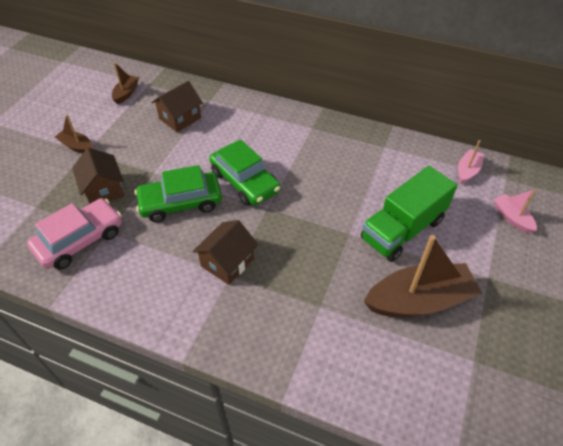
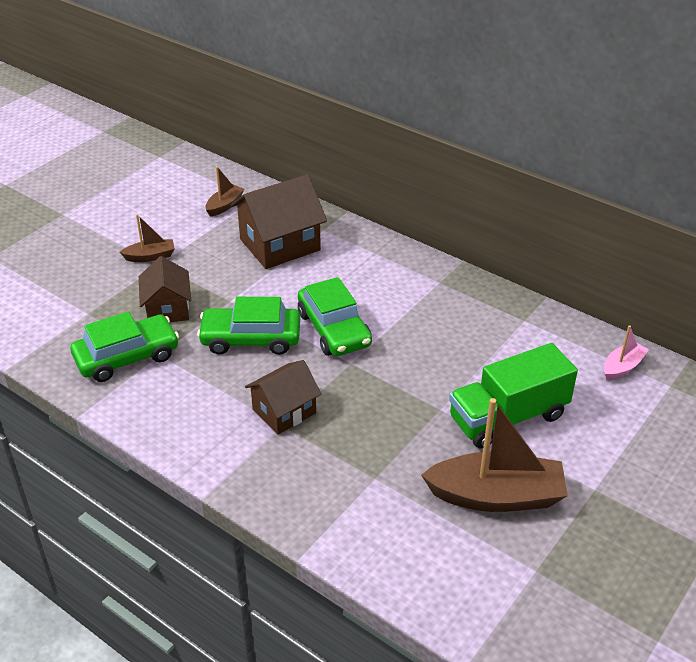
camera: 15 degrees right, 10 degrees down
(77, 146) = (150, 256): brown boat -> brown boat turned 120 degrees clockwise
(80, 240) = (127, 357): pink car -> green car
(180, 118) = (280, 245): brown house -> brown house, size x1.57
(512, 218) = (656, 431): pink boat -> none

